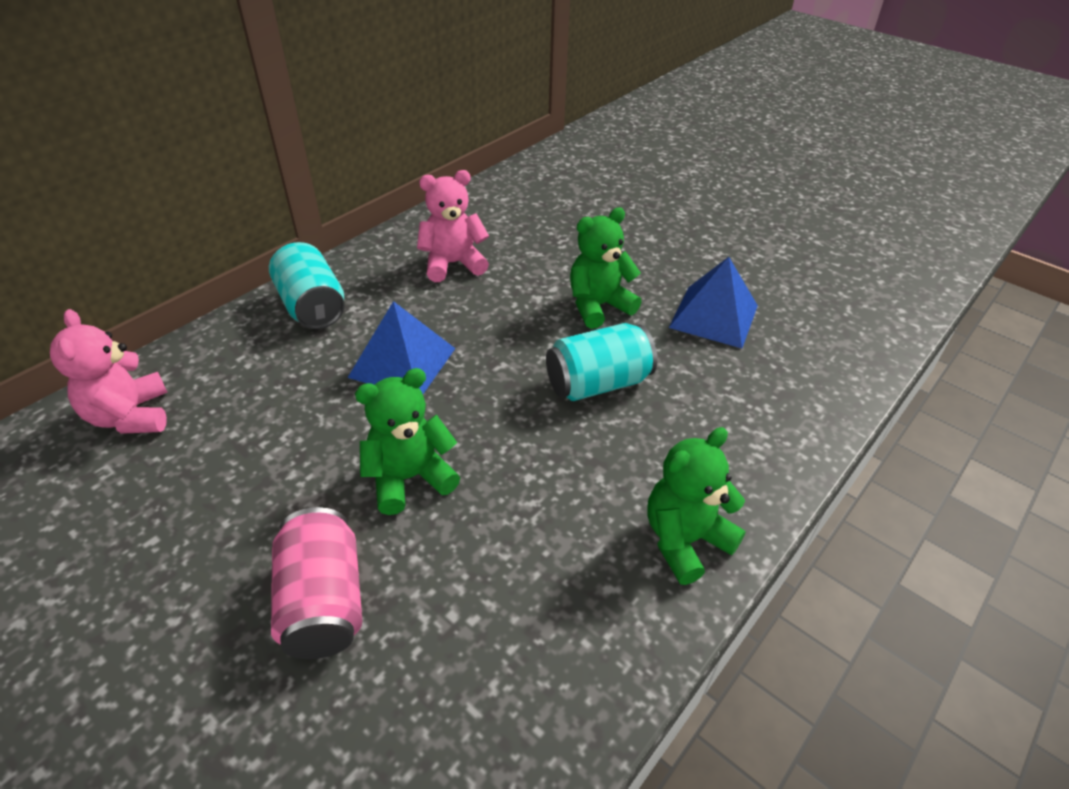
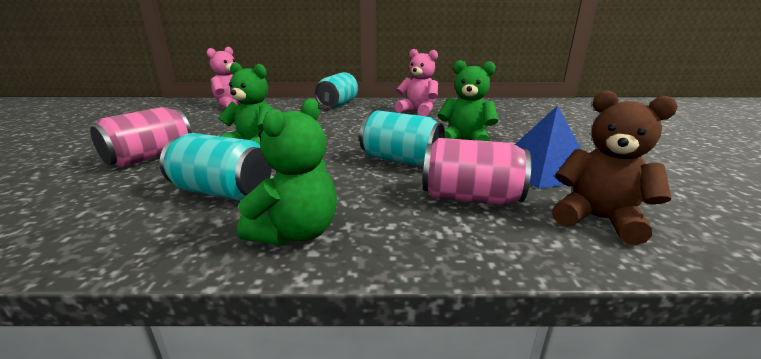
camera: 50 degrees right, 20 degrees down
(402, 362) = (332, 124): blue pyramid -> none
(539, 561) = (223, 192): none -> turquoise can
(685, 540) = (296, 232): green teddy bear -> green teddy bear turned 105 degrees clockwise
(721, 397) = (470, 198): none -> pink can
(809, 361) = (598, 219): none -> brown teddy bear

